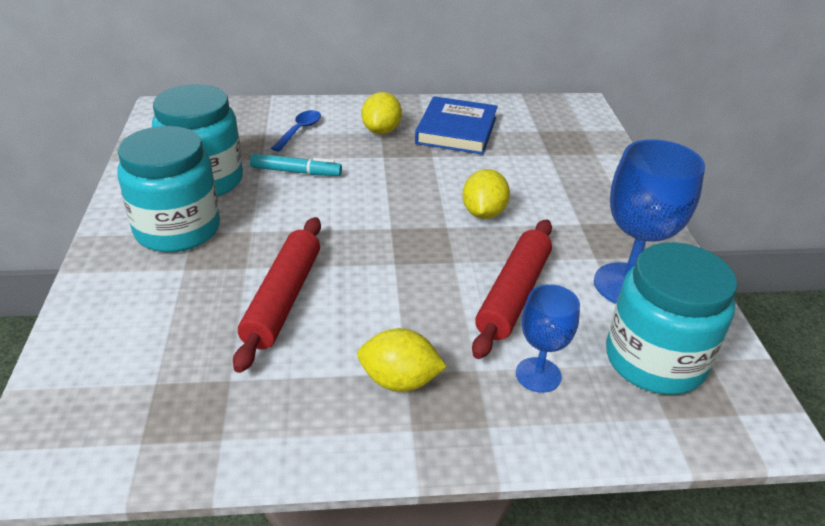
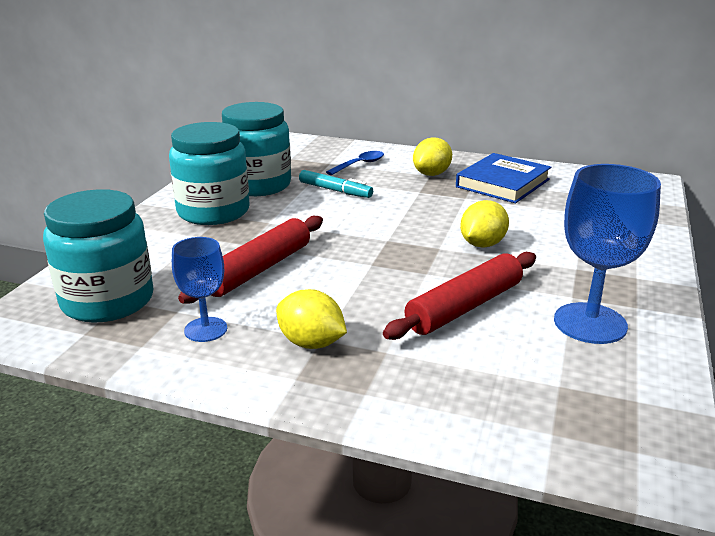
camera: 25 degrees right, 10 degrees down
(538, 375) = (442, 369): blue goblet -> blue goblet (205, 329)
(655, 360) = (574, 386): turquoise jar -> turquoise jar (108, 301)

